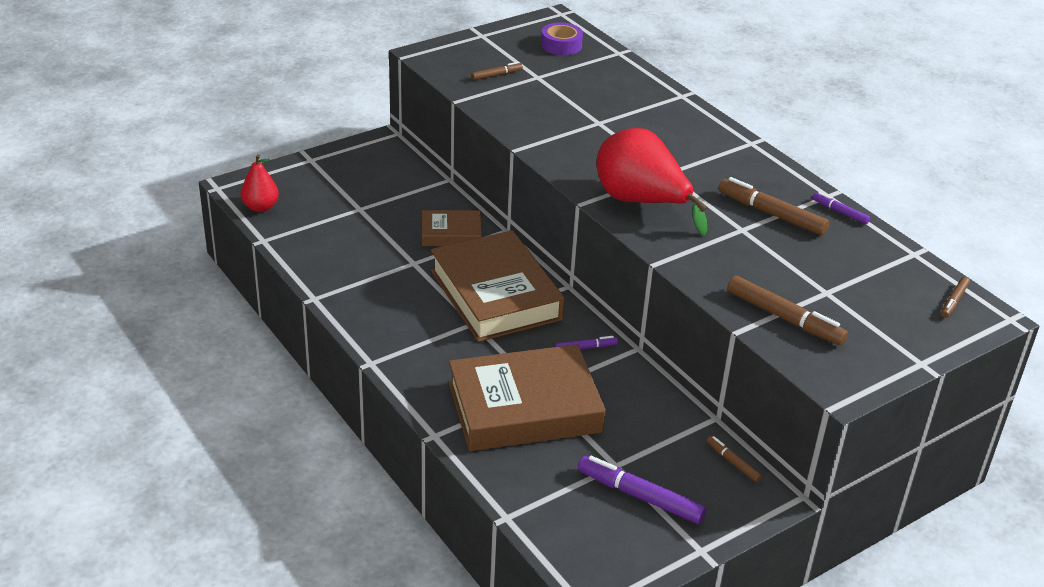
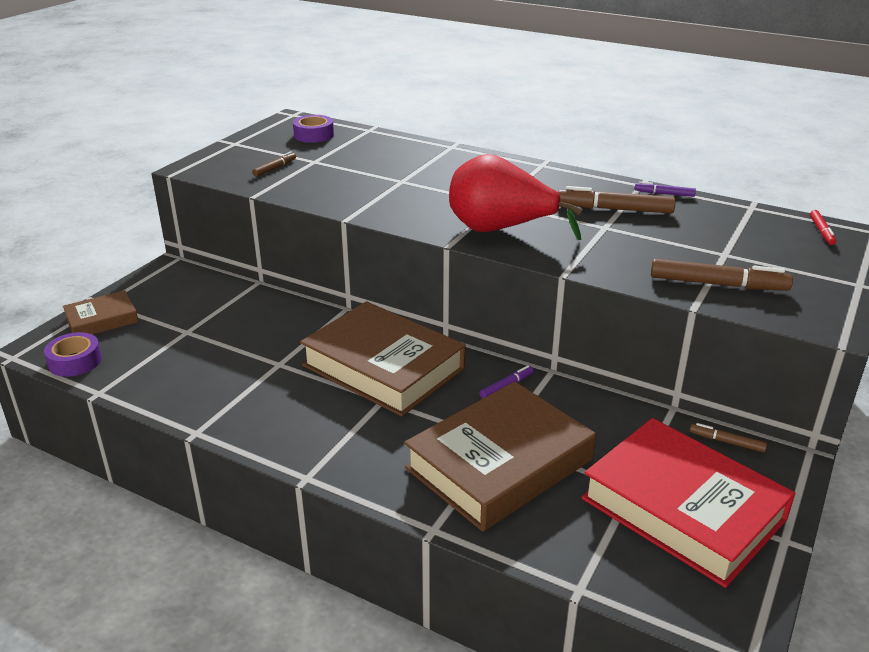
camera: 25 degrees left, 5 degrees down
(260, 207) = (75, 361): red pear -> purple tape
(451, 233) = (297, 326): brown book -> brown book (102, 320)
(640, 496) = (682, 509): purple marker -> red book
(954, 301) = (821, 231): brown marker -> red marker

